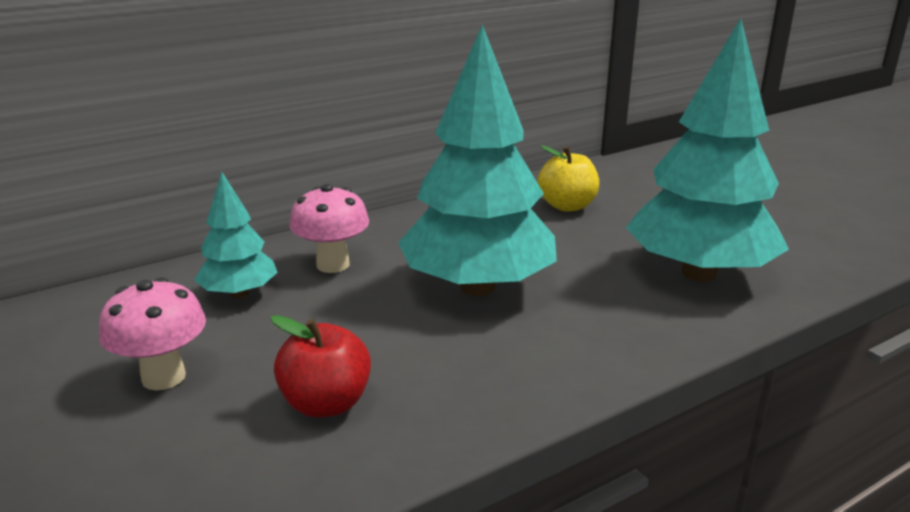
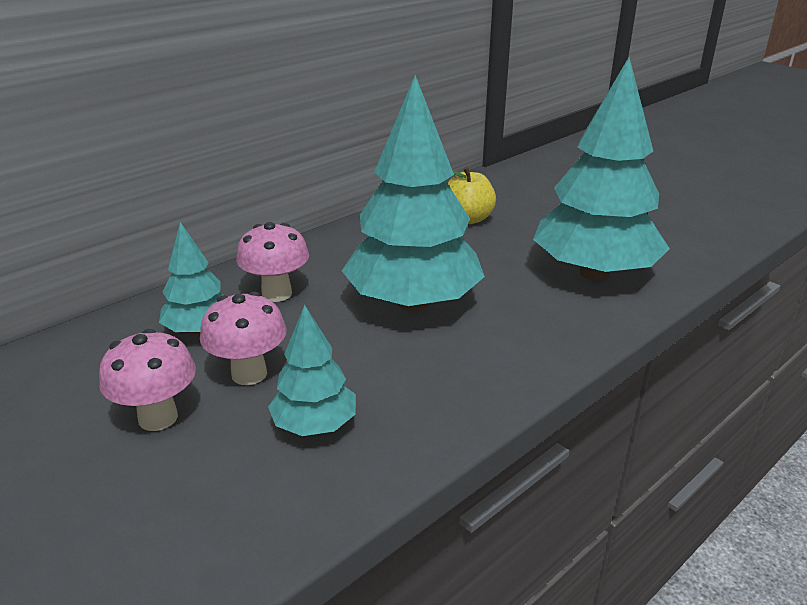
camera: 10 degrees left, 5 degrees up
(274, 343) = (249, 374): none -> pink mushroom
(326, 403) = (315, 425): red apple -> turquoise tree

